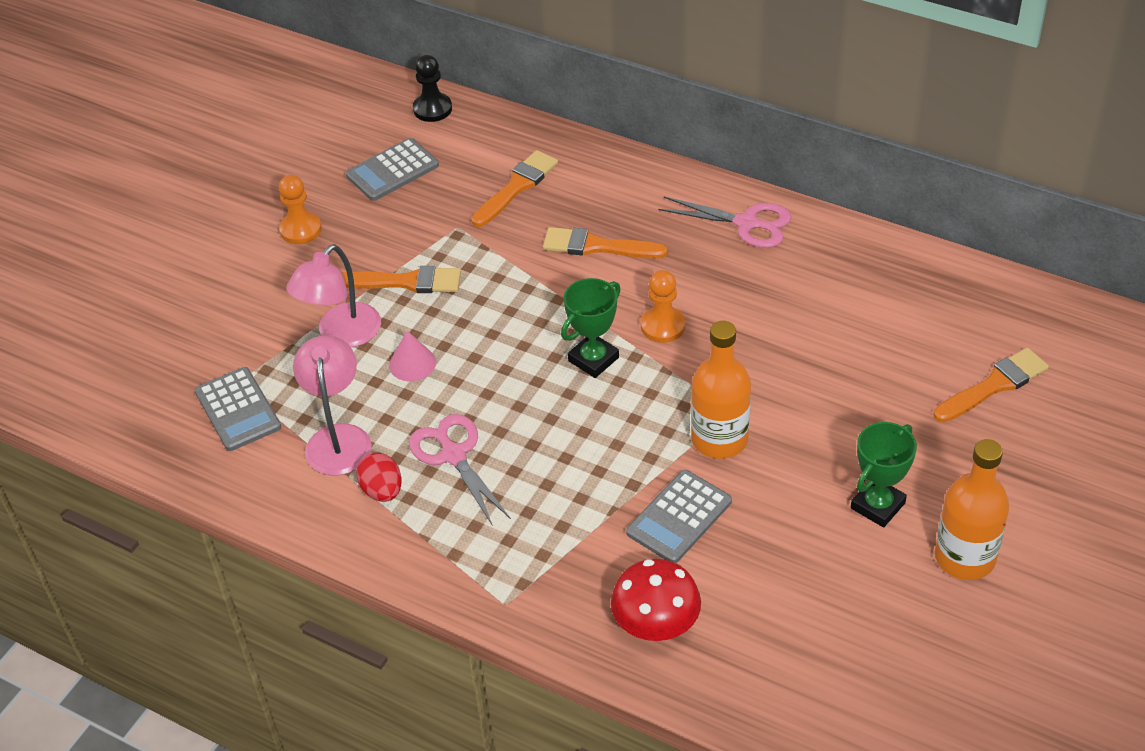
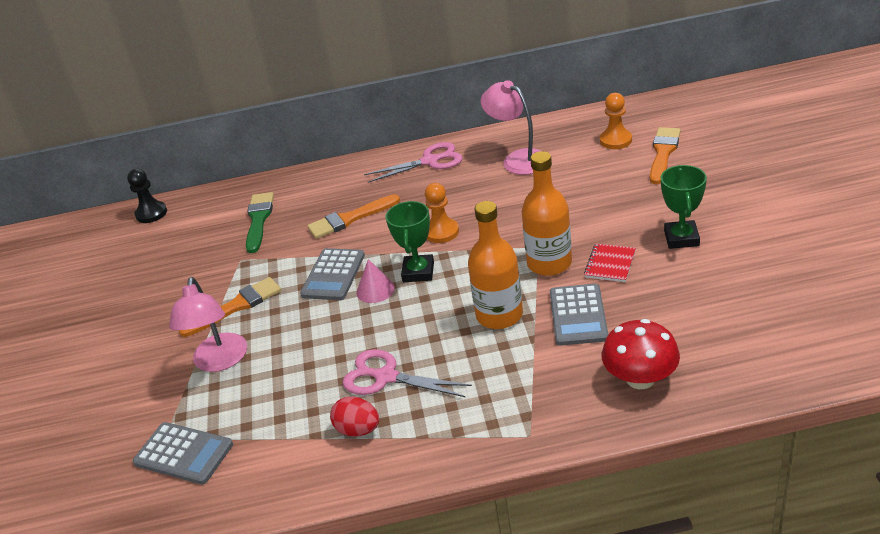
camera: 35 degrees left, 10 degrees down
(300, 229) = (119, 323): orange pawn -> orange pawn (615, 140)
(338, 438) = (287, 421): pink lamp -> pink lamp (518, 159)
(392, 170) = (157, 257): grey calculator -> grey calculator (333, 275)
(412, 363) = (293, 346): pink cone -> pink cone (375, 290)
(516, 187) = (259, 220): orange brush -> green brush
(774, 483) = (610, 264): none -> red notebook
(964, 557) = (760, 232): orange bottle -> orange bottle (499, 315)

